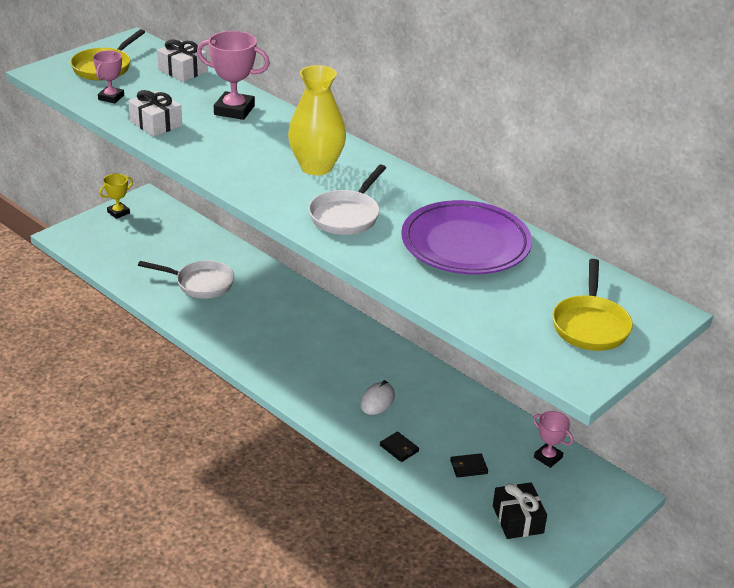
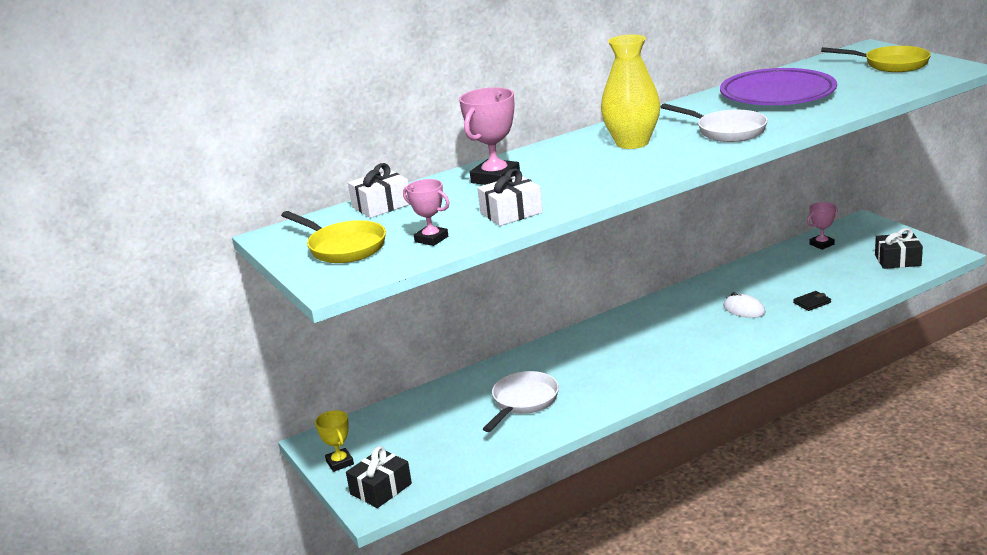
camera: 70 degrees left, 10 degrees down
(84, 235) = (381, 489): none -> black gift
(468, 467) = (835, 275): black wallet -> none

